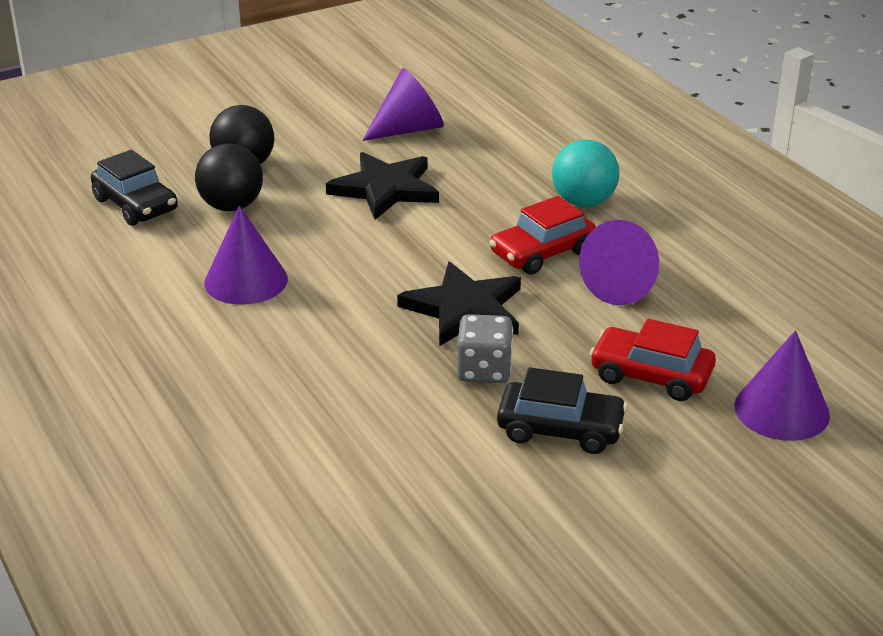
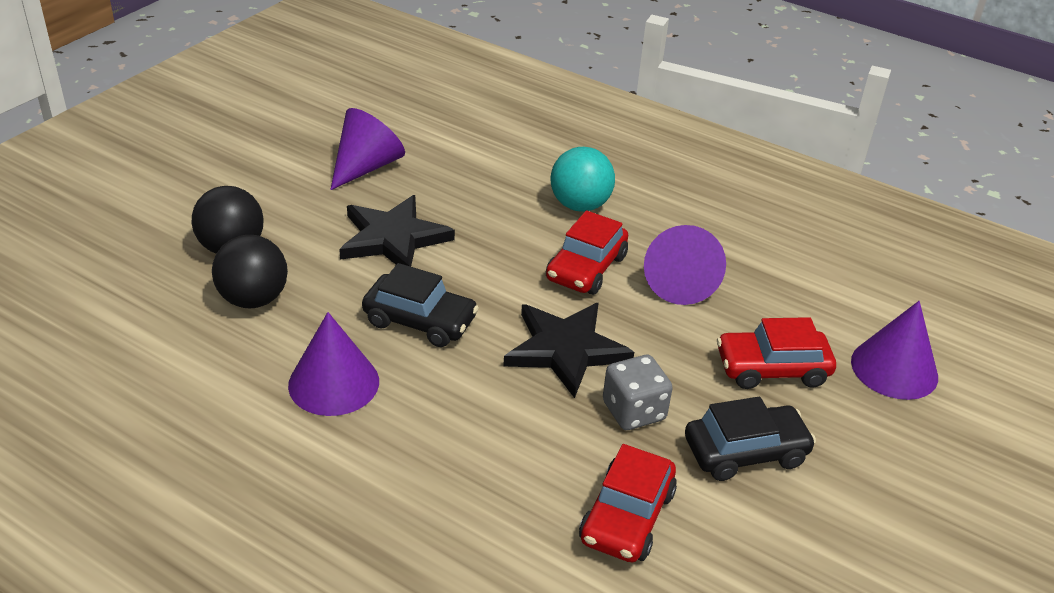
camera: 30 degrees left, 5 degrees up
(136, 205) = (147, 326): black car -> black car (420, 321)
(406, 442) = (627, 517): none -> red car

